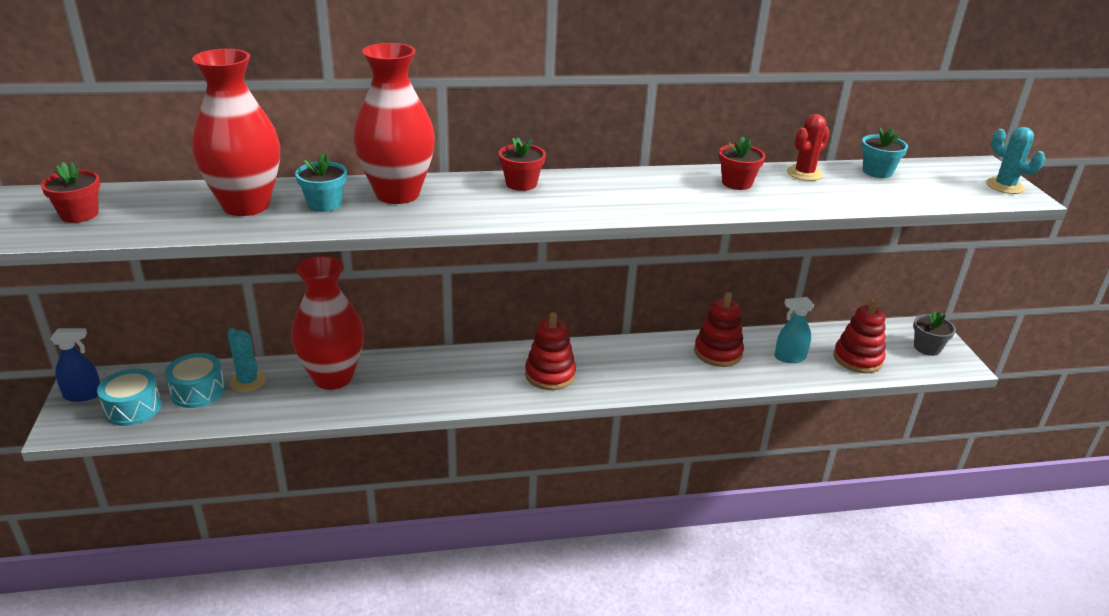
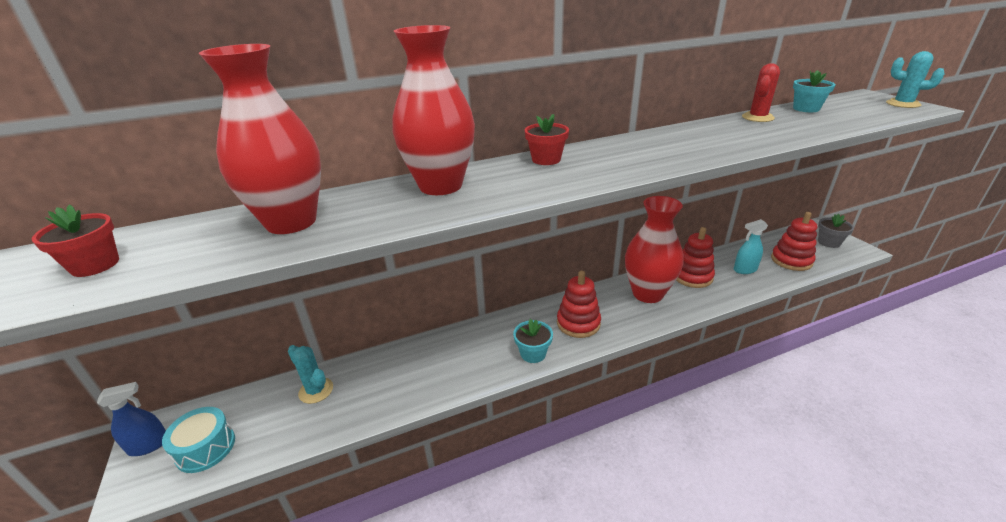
camera: 10 degrees left, 0 degrees up
(198, 391) = (269, 412): turquoise drum -> none
(324, 204) = (374, 206): turquoise flower pot -> turquoise flower pot (533, 353)
(333, 377) = (395, 368): red vase -> red vase (647, 293)
(737, 183) = (717, 131): red flower pot -> none

